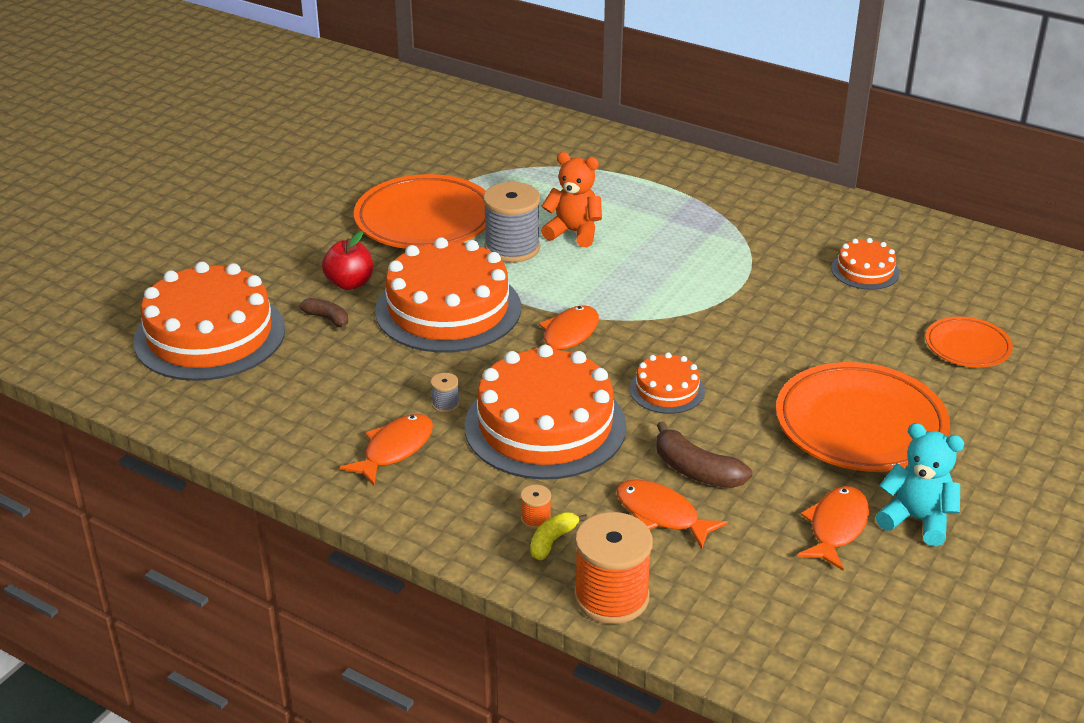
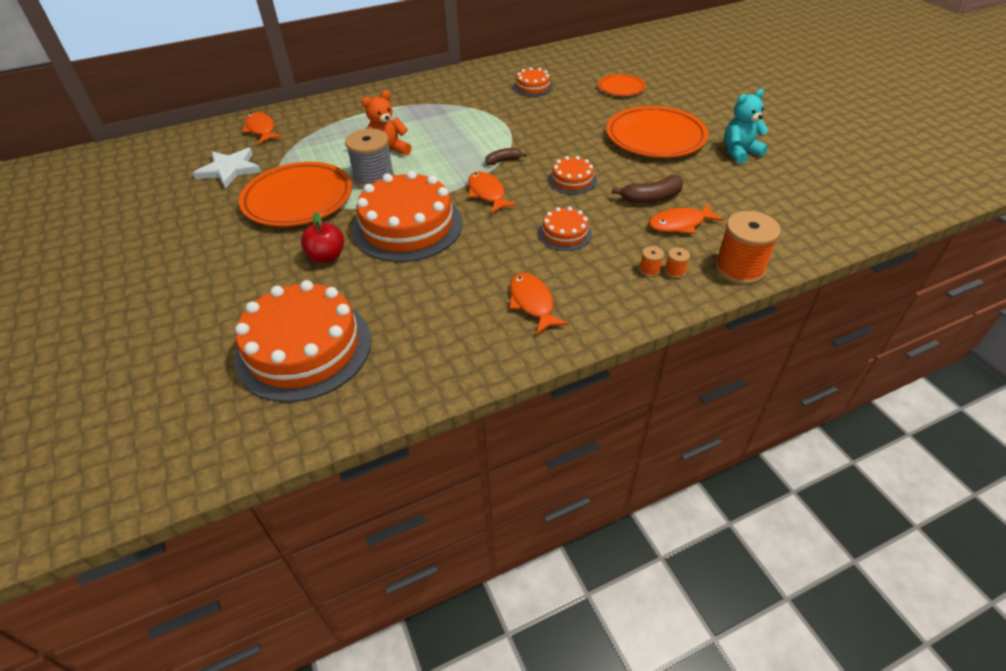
camera: 55 degrees left, 10 degrees up
(327, 319) = (355, 281): brown banana -> brown banana (503, 161)
(433, 155) = (229, 170): none -> white star
(445, 404) = (506, 264): grey spool -> none
(545, 426) = (564, 233): orange cake -> orange cake, size x0.48
(552, 541) = (675, 271): yellow banana -> orange spool
(836, 527) = (729, 176): orange fish -> orange fish (261, 129)

